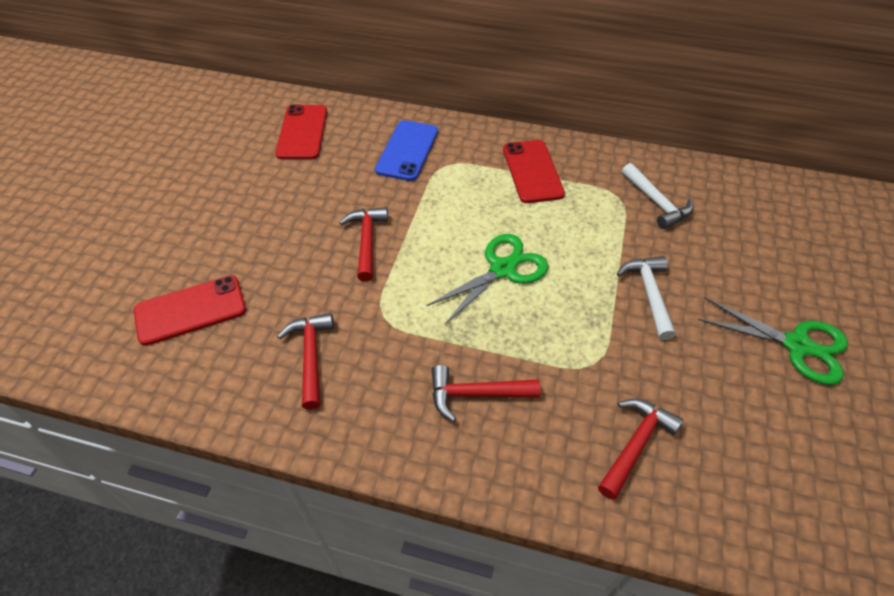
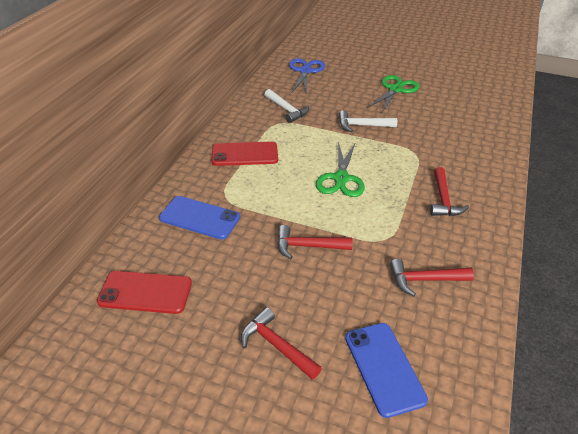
camera: 85 degrees left, 10 degrees down
(190, 310) = (384, 368): red phone -> blue phone
(502, 269) = (341, 178): green scissors -> green scissors turned 135 degrees counterclockwise
(635, 444) = (463, 147): red hammer -> red hammer (276, 345)
(656, 203) = (287, 110): white hammer -> white hammer turned 75 degrees clockwise
(790, 216) = (305, 71): none -> blue scissors

